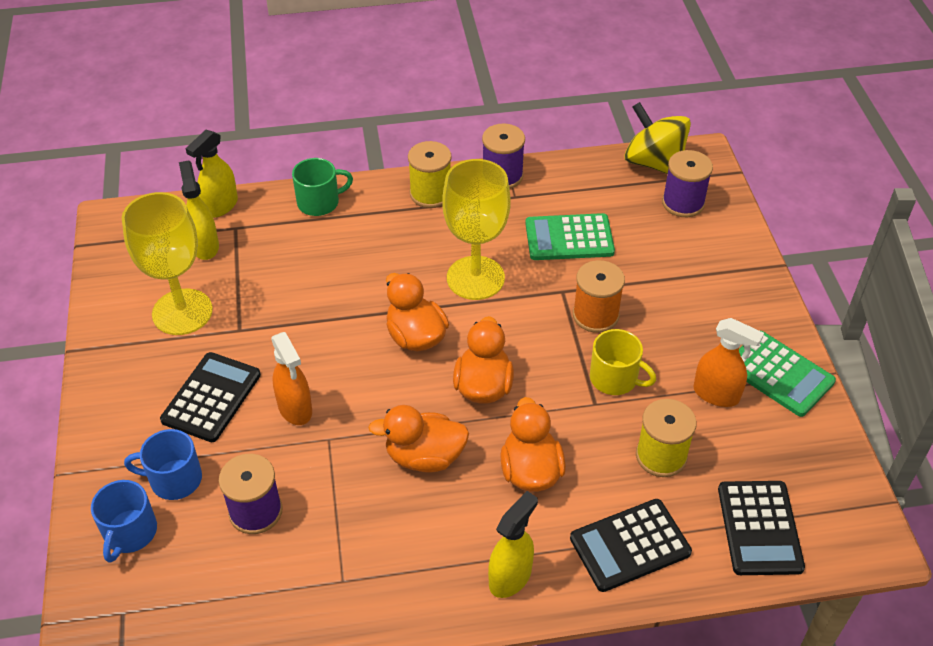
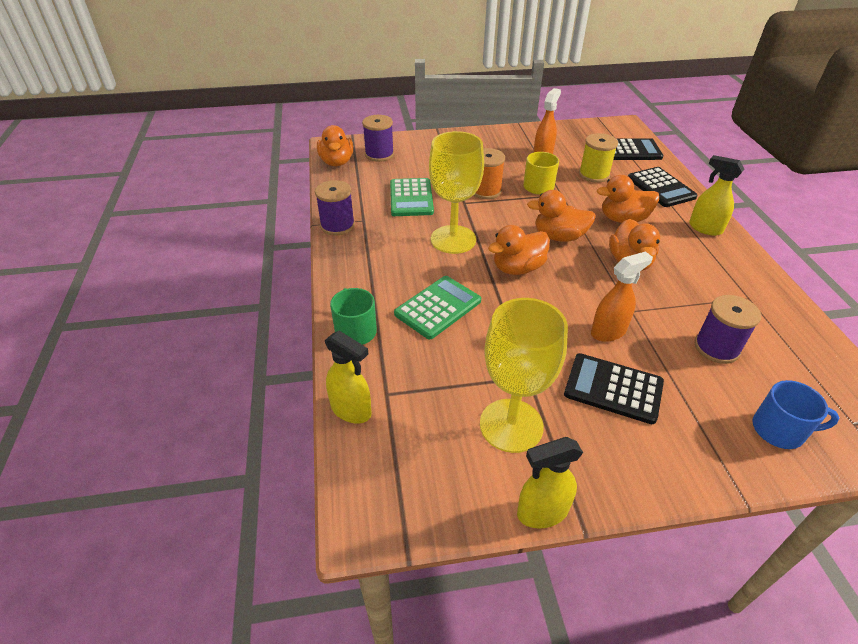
camera: 90 degrees left, 5 degrees down
(174, 479) = (711, 405): blue mug -> none
(205, 246) = (413, 417): yellow spray bottle -> yellow spray bottle (541, 512)
(430, 193) = (353, 262): yellow spool -> none
(654, 163) = (337, 162): yellow spinning top -> orange duck
(779, 374) = (523, 136): green calculator -> green calculator (438, 307)

